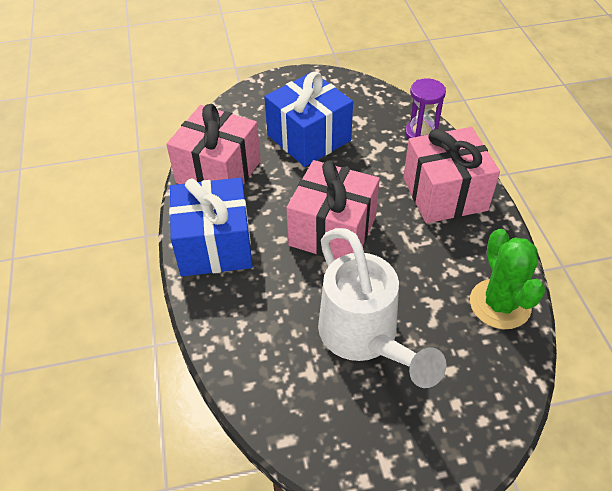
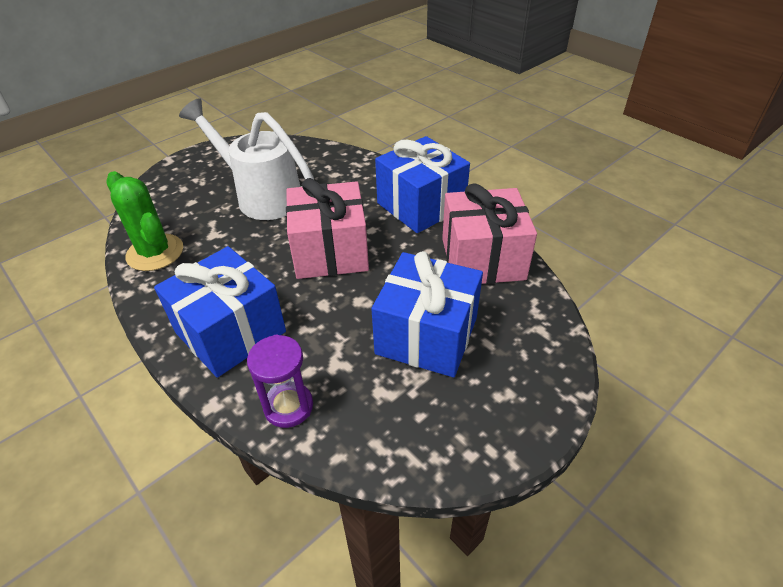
camera: 150 degrees right, 5 degrees down
(444, 194) = (230, 332): pink gift -> blue gift

